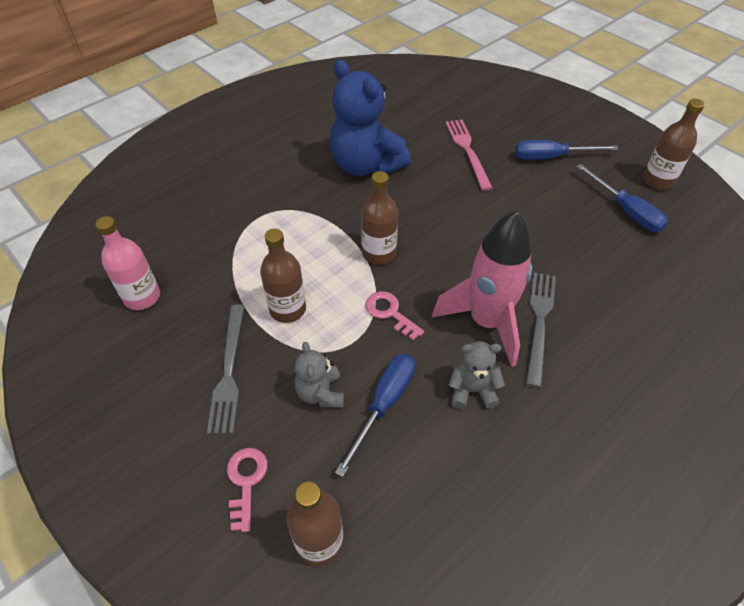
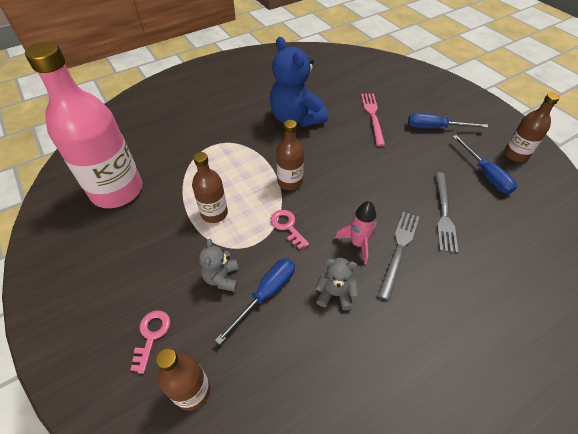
camera: 10 degrees right, 0 degrees up
(142, 297) = (117, 190): pink bottle -> pink bottle, size x1.99
(229, 371) = (161, 252): grey fork -> grey fork (444, 213)
(486, 322) = (358, 244): pink rocket -> pink rocket, size x0.58

